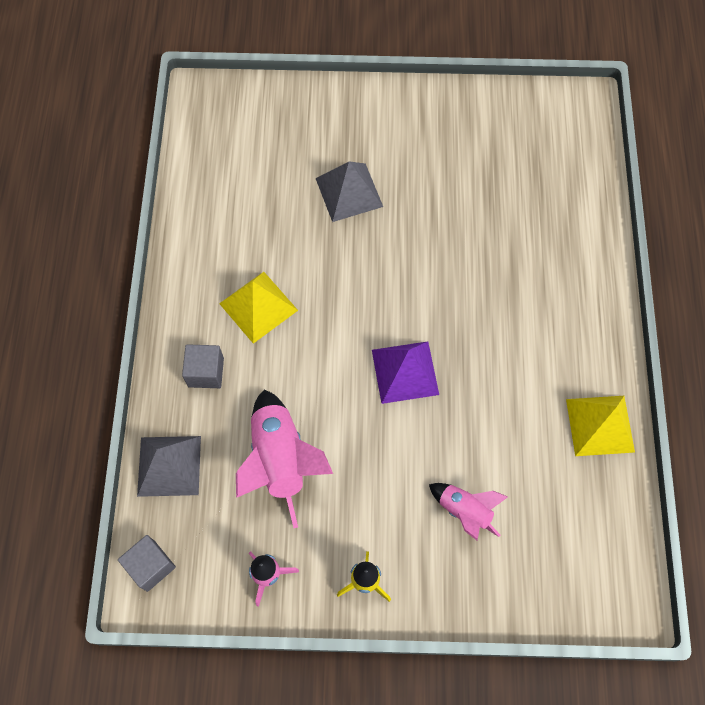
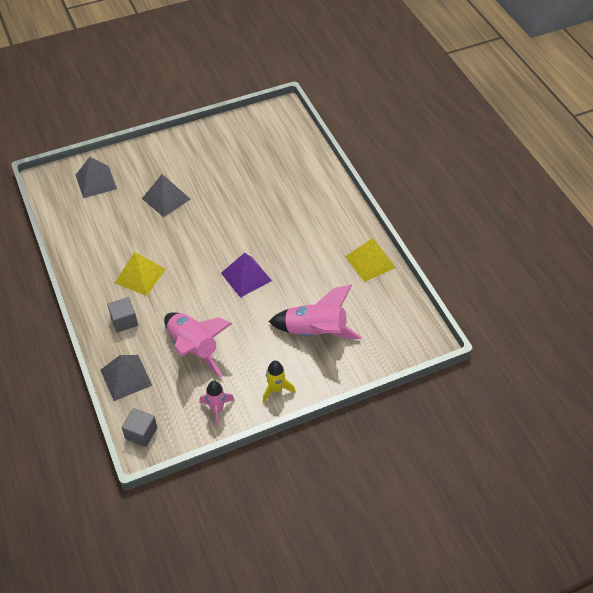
camera: 25 degrees left, 15 degrees down
(265, 125) = (96, 181): none -> grey pyramid
(464, 511) = (315, 332): pink rocket -> pink rocket, size x1.74

